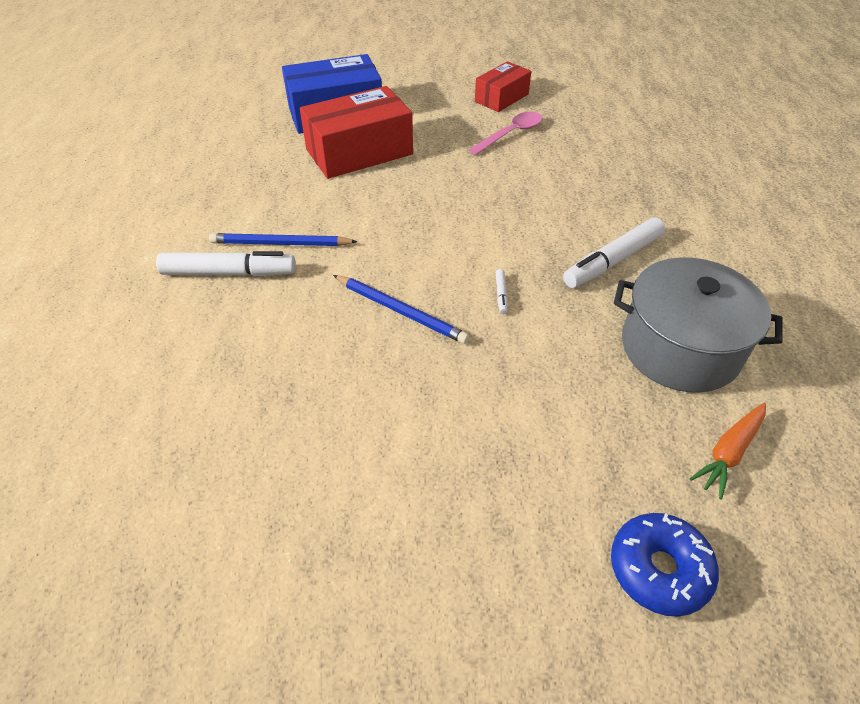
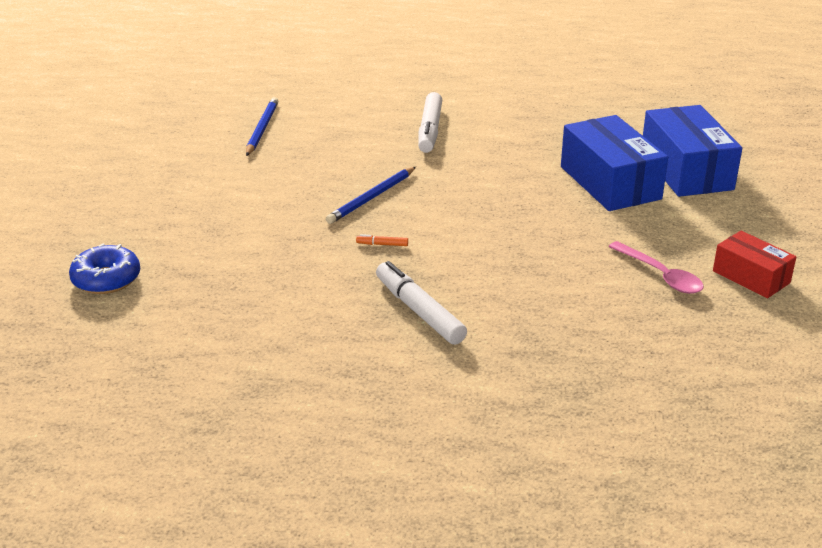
camera: 95 degrees right, 15 degrees down
(280, 244) = (464, 148): blue pencil -> blue pencil (262, 129)
(359, 152) = (610, 183): red box -> blue box
(501, 294) = (382, 244): white marker -> orange marker
(680, 348) = (293, 329): grey pot -> none
(729, 452) = (178, 329): orange carrot -> none

